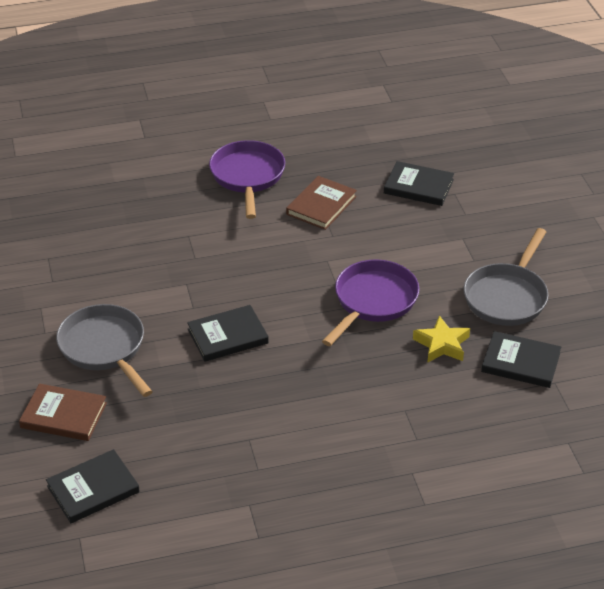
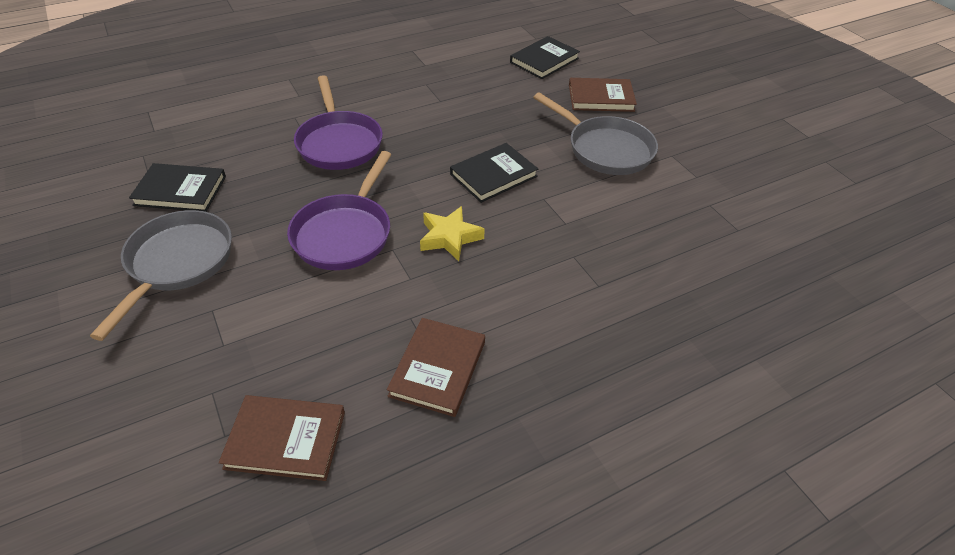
camera: 165 degrees right, 5 degrees up
(248, 177) = (568, 407): purple pan -> purple pan (338, 143)
(418, 186) = (285, 440): black book -> brown book
(442, 344) = (265, 197): yellow star -> yellow star (449, 237)

